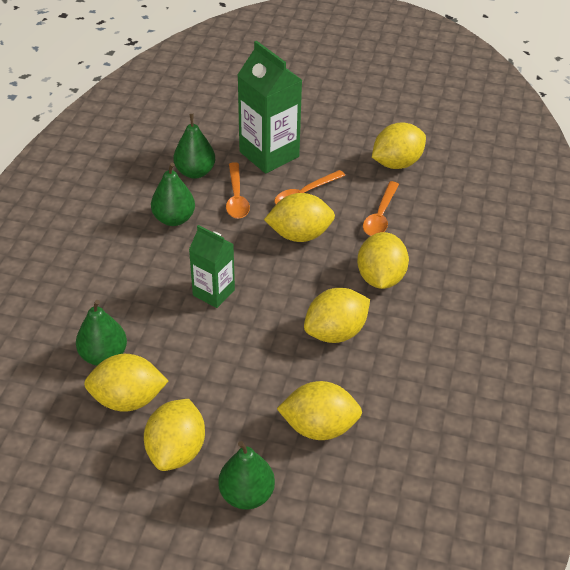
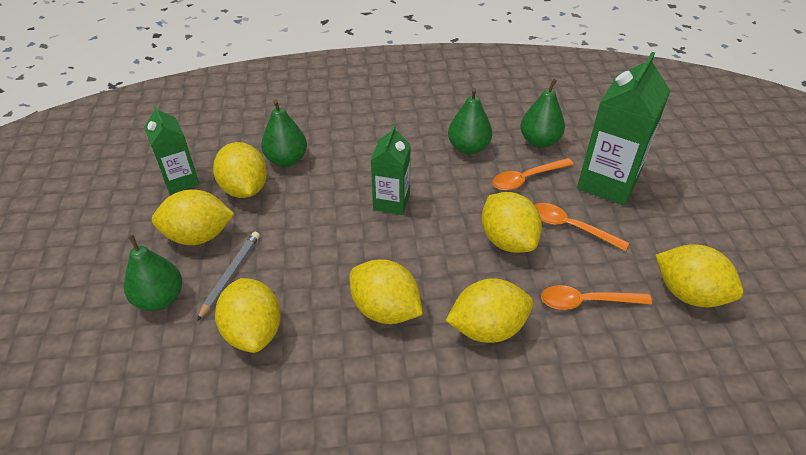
camera: 70 degrees right, 0 degrees up
(79, 454) = (181, 180): none -> green carton
(244, 432) = (230, 275): none -> grey pencil

